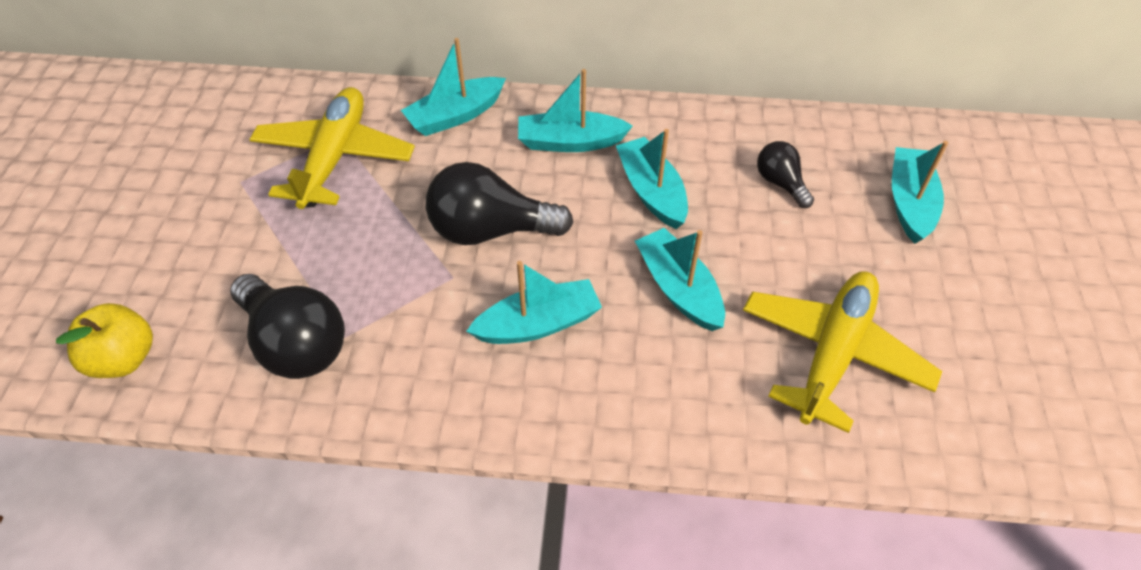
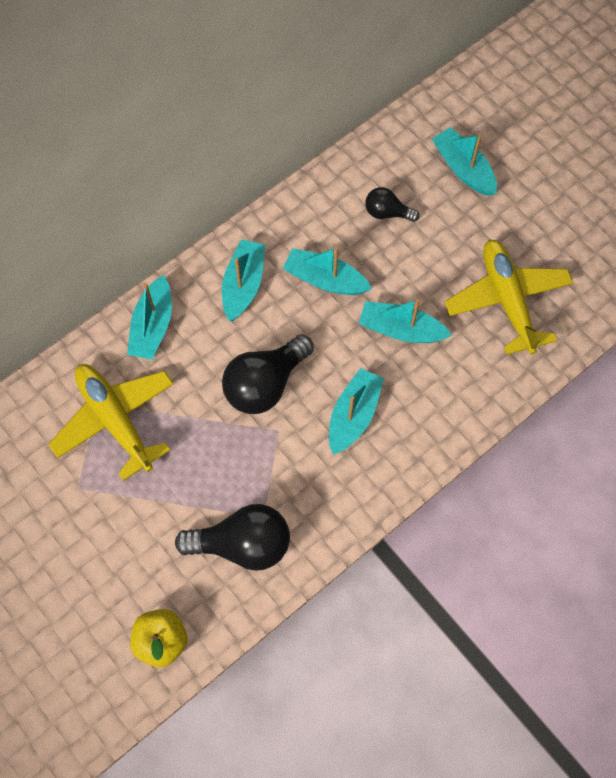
camera: 45 degrees left, 15 degrees up
(570, 142) = (243, 285): turquoise boat -> turquoise boat turned 150 degrees clockwise

